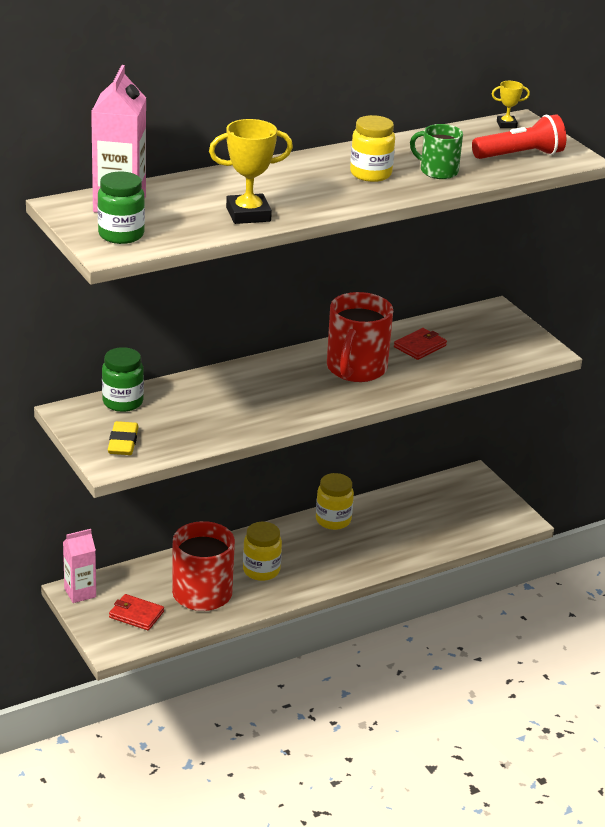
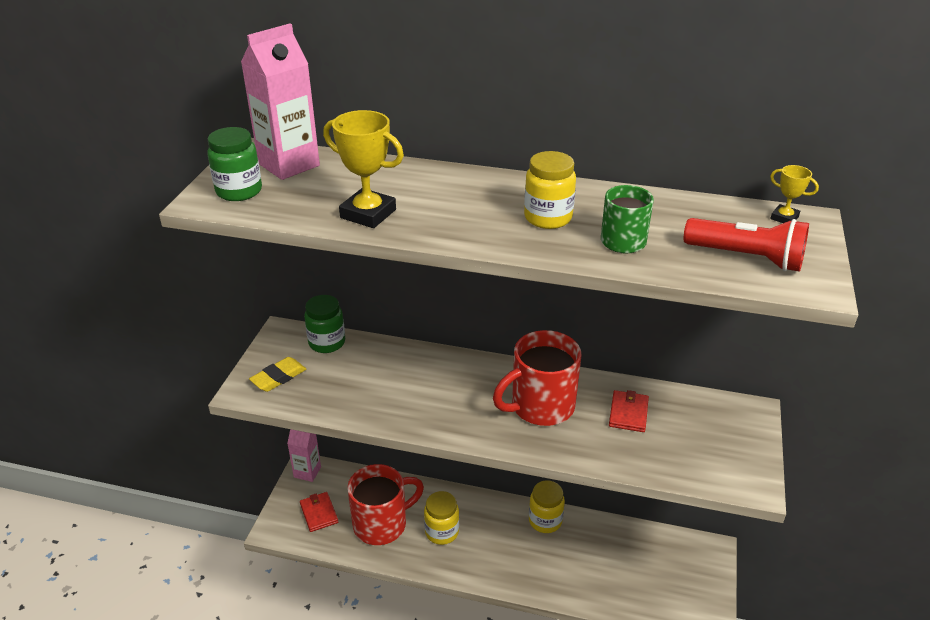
camera: 45 degrees right, 5 degrees up
(420, 346) = (628, 413): red wallet -> red wallet turned 75 degrees counterclockwise

